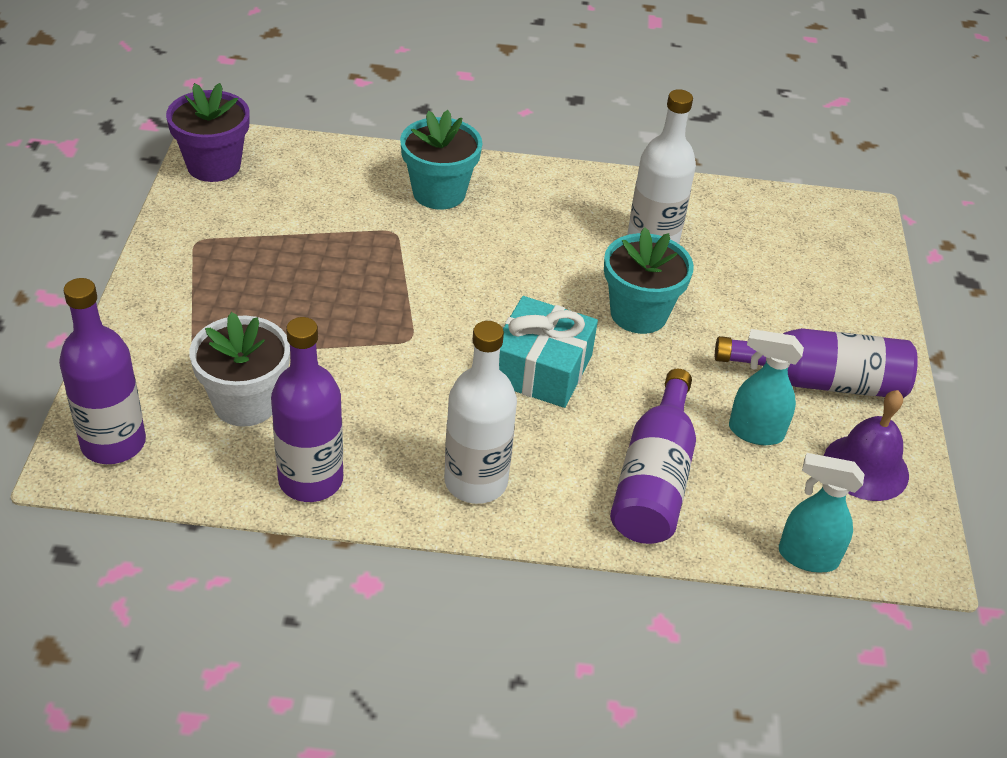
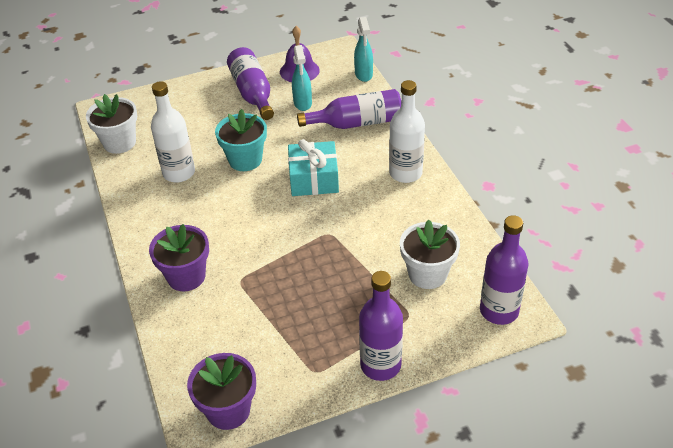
camera: 110 degrees left, 0 degrees up
(311, 480) = (453, 226): purple bottle -> purple bottle (380, 365)
(439, 193) = (186, 276): turquoise flower pot -> purple flower pot
(761, 208) = (119, 143): none -> white flower pot

